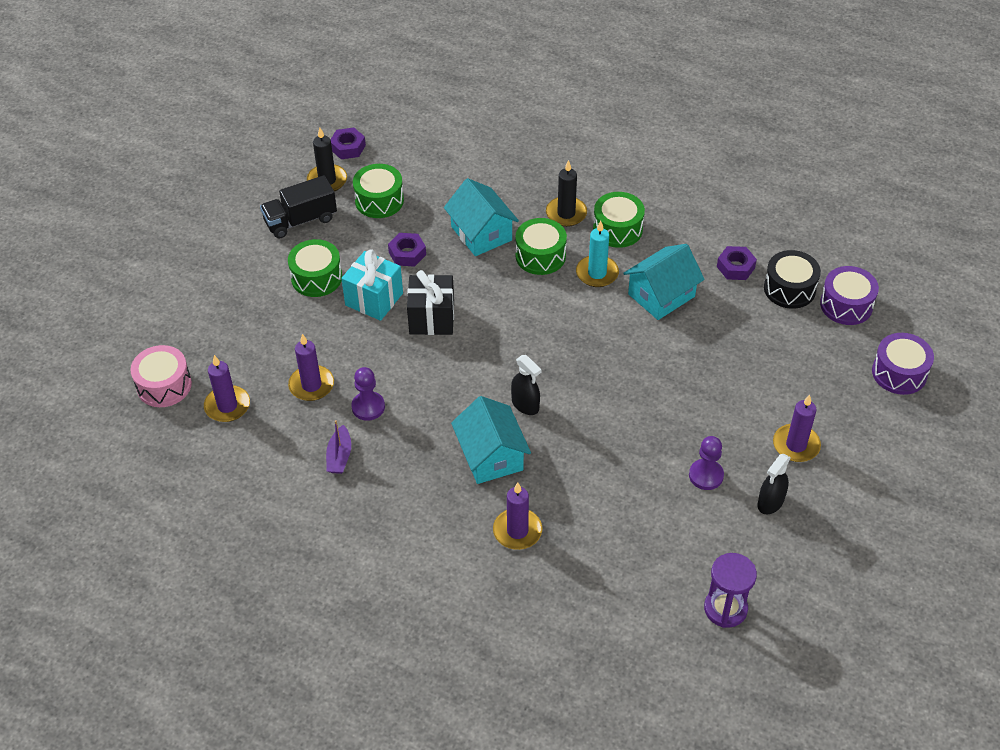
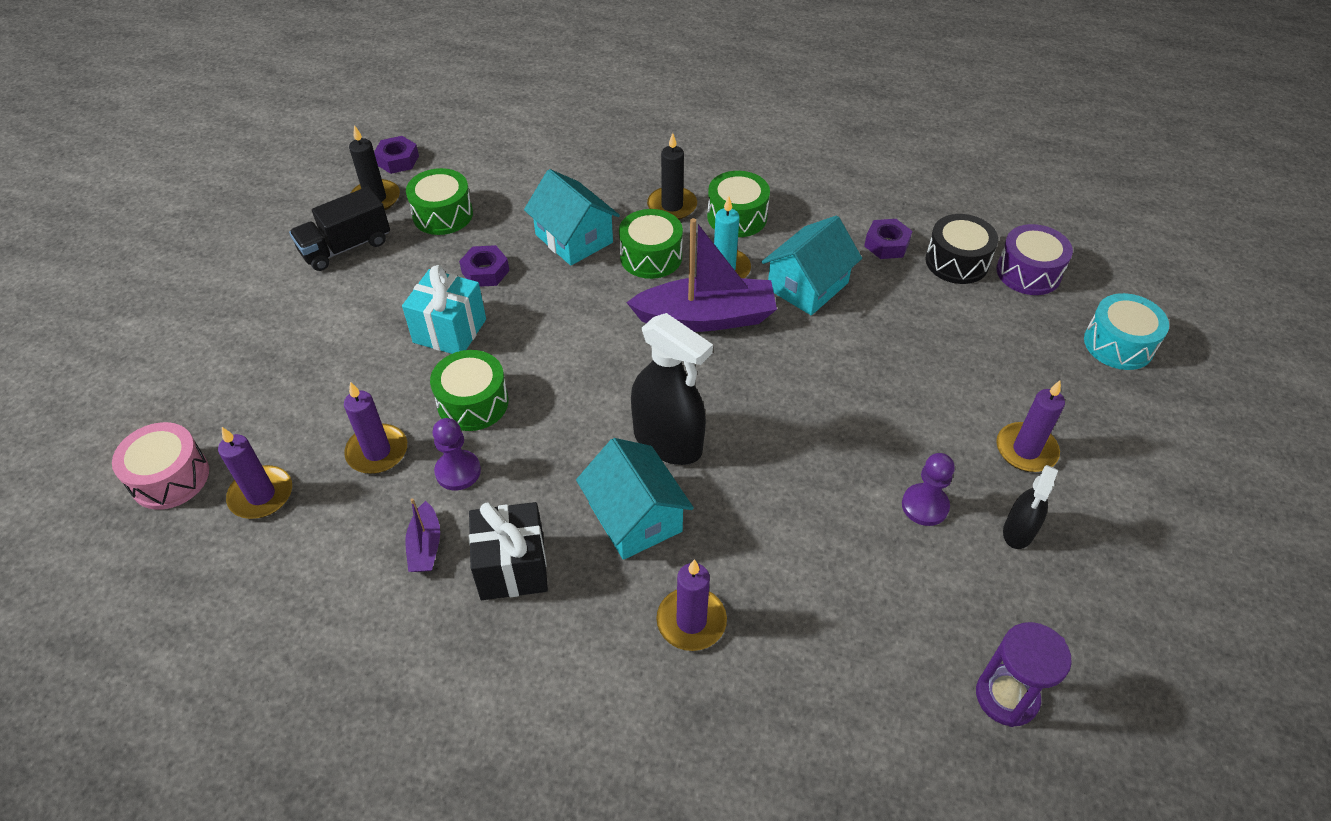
camera: 10 degrees left, 0 degrees up
(316, 278) = (372, 313): green drum -> green drum (473, 403)
(432, 318) = (527, 346): black gift -> black gift (512, 567)
(525, 405) = (668, 442): black spray bottle -> black spray bottle, size x1.78
(574, 312) = (706, 318): none -> purple boat
(899, 373) = (1118, 344): purple drum -> turquoise drum

